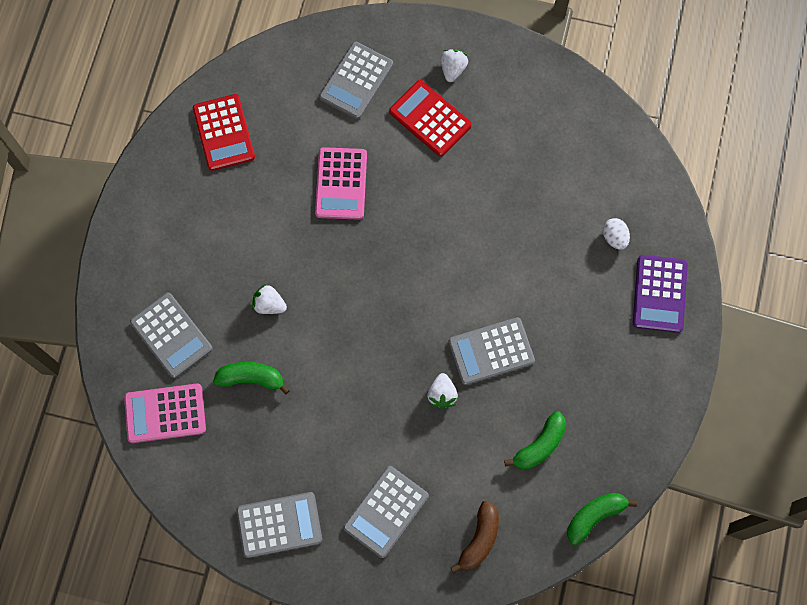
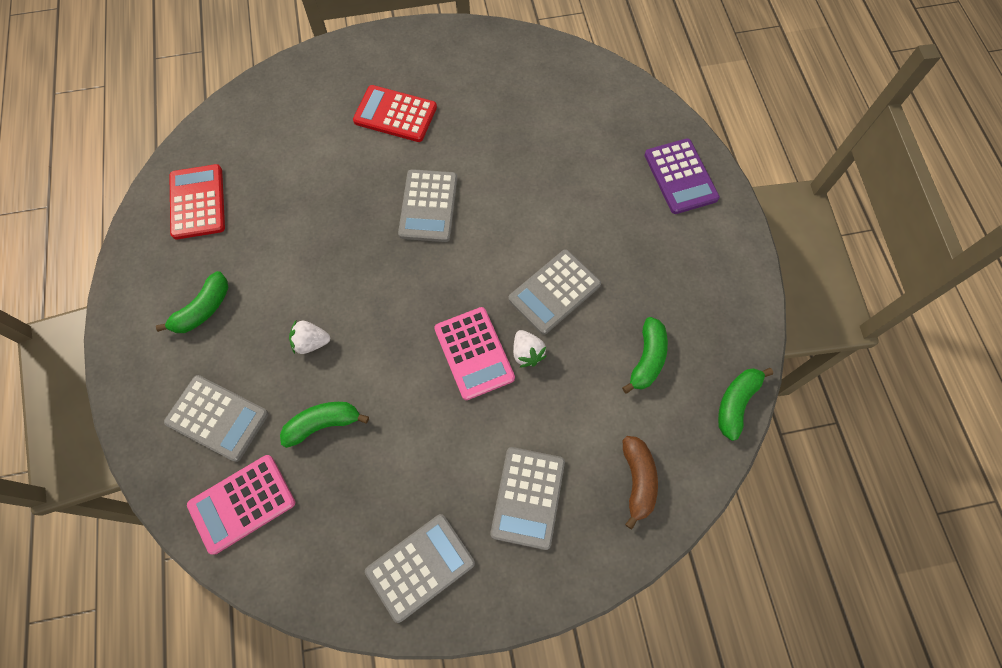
camera: 25 degrees left, 5 degrees down
(193, 236) = (203, 309): none -> green banana
(224, 133) = (197, 202): red calculator -> red calculator turned 150 degrees counterclockwise
(341, 184) = (336, 202): pink calculator -> pink calculator (474, 353)
(356, 81) = (310, 109): grey calculator -> grey calculator (428, 206)
(453, 69) = (397, 67): white strawberry -> none
(614, 237) = (614, 146): white egg -> none

